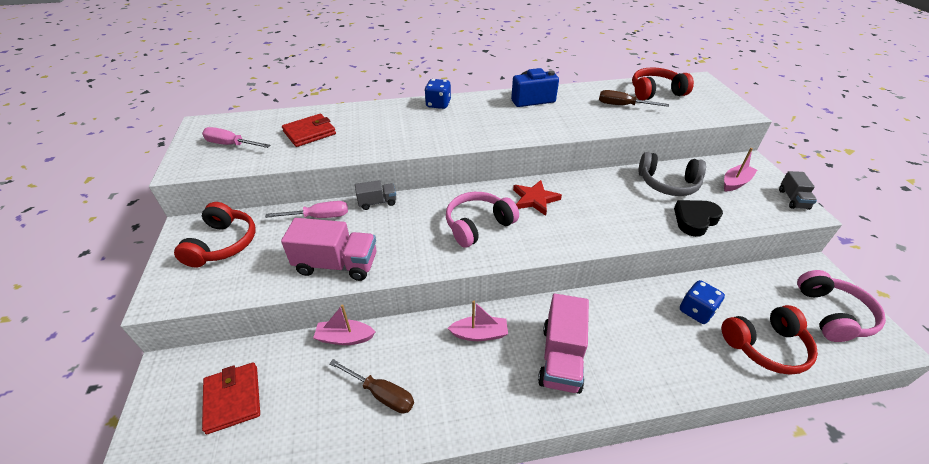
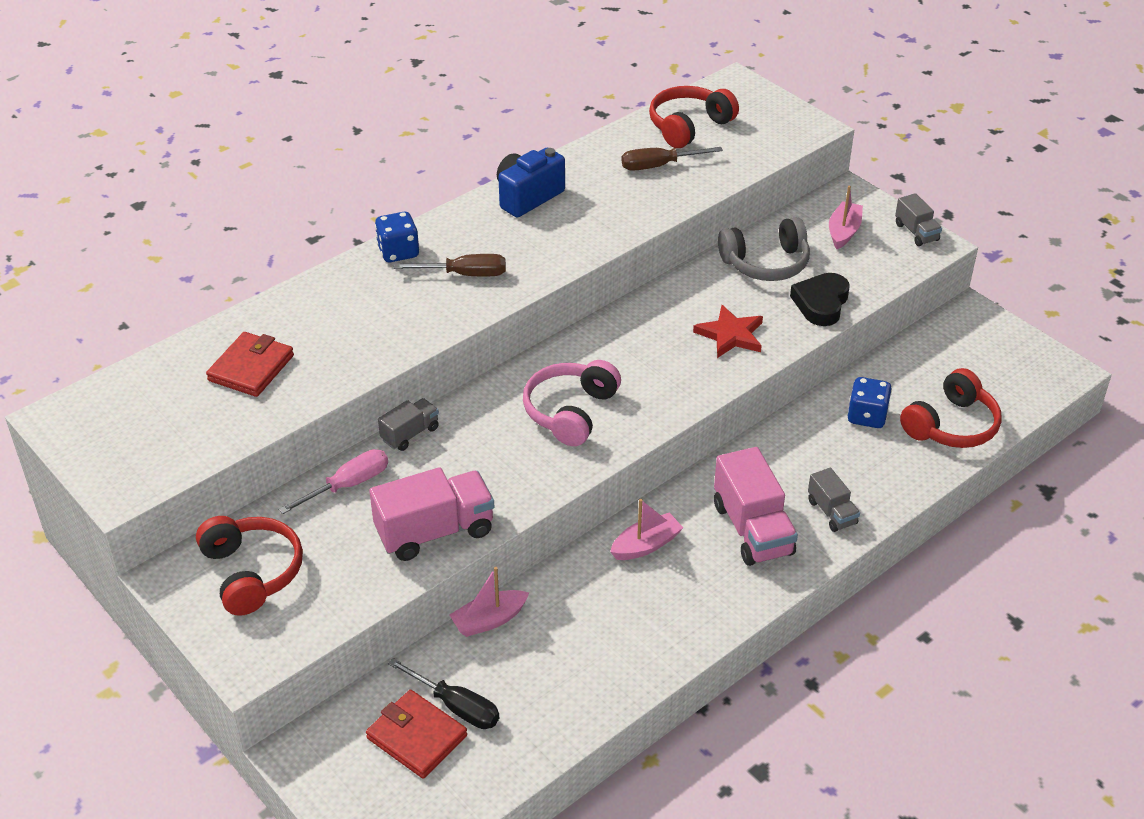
camera: 30 degrees left, 0 degrees up
(231, 145) = (151, 430): pink screwdriver -> none
(274, 389) = (456, 706): none -> black screwdriver
(381, 394) = (585, 653): brown screwdriver -> brown screwdriver (465, 274)
(535, 199) = (616, 348): red star -> red star (730, 335)
(630, 372) = (832, 512): none -> grey truck
(832, 315) = (1003, 362): pink headphones -> none

